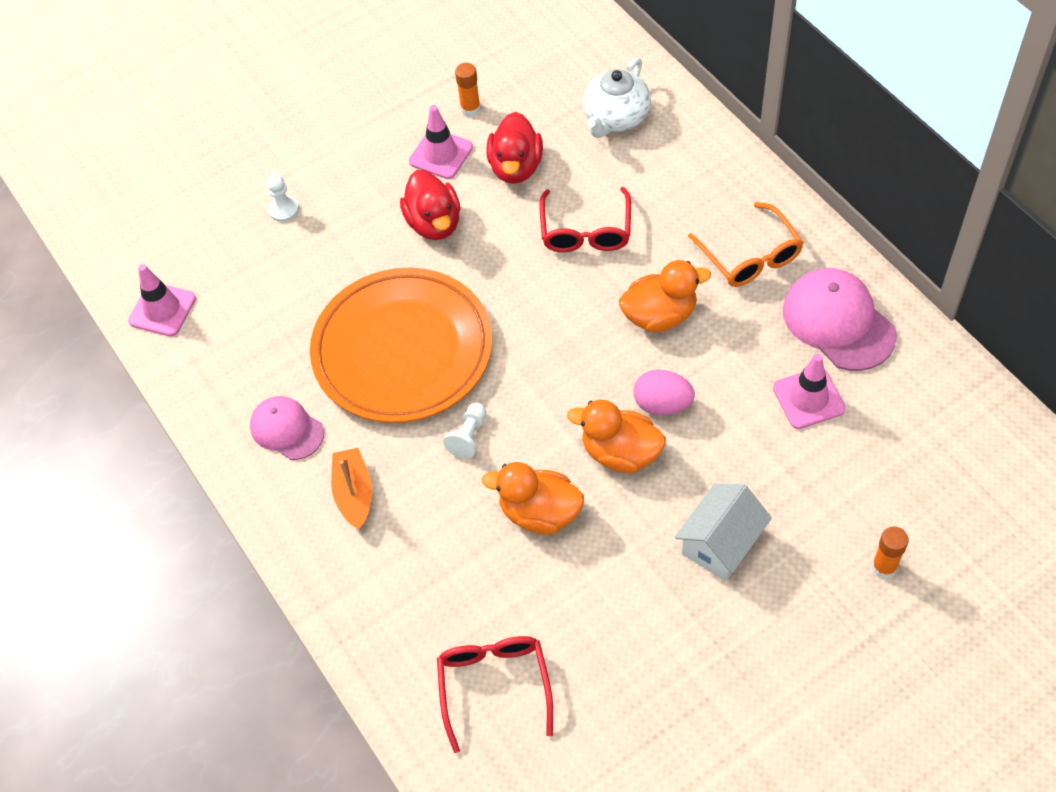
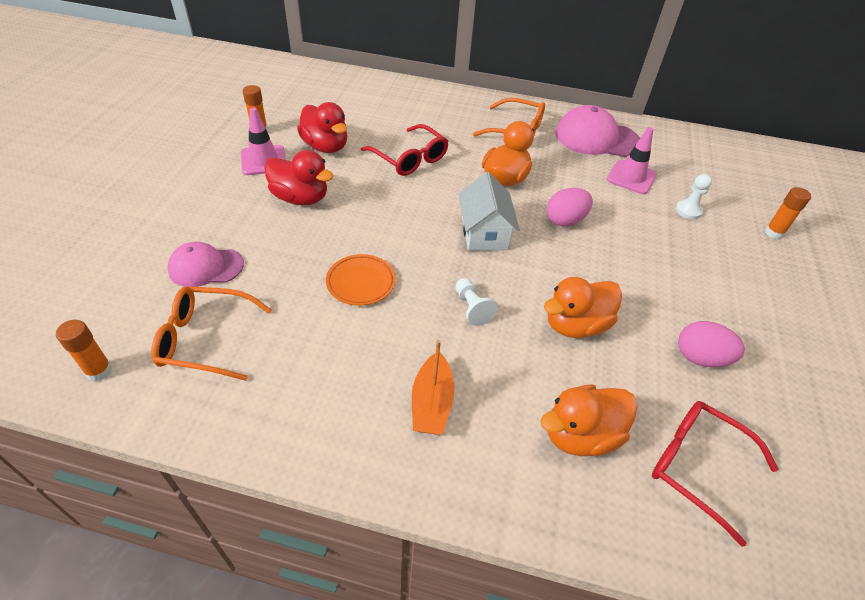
camera: 50 degrees left, 10 degrees down
(162, 310) = (99, 371): pink traffic cone -> orange glue stick
(246, 328) = (205, 339): none -> orange glasses
(284, 210) = (162, 243): white pawn -> white pawn (688, 210)
(286, 429) = (321, 393): pink cap -> pink cap (205, 267)
(354, 493) = (432, 403): orange boat -> orange boat turned 120 degrees counterclockwise
(402, 350) = (361, 282): orange plate -> orange plate, size x0.41
(613, 618) = (700, 358): none -> pink egg
(616, 118) = (362, 101): white teapot -> none
(620, 453) = (576, 259): orange duck -> orange duck (580, 435)
(721, 543) = (692, 272): white house -> white house (484, 233)

